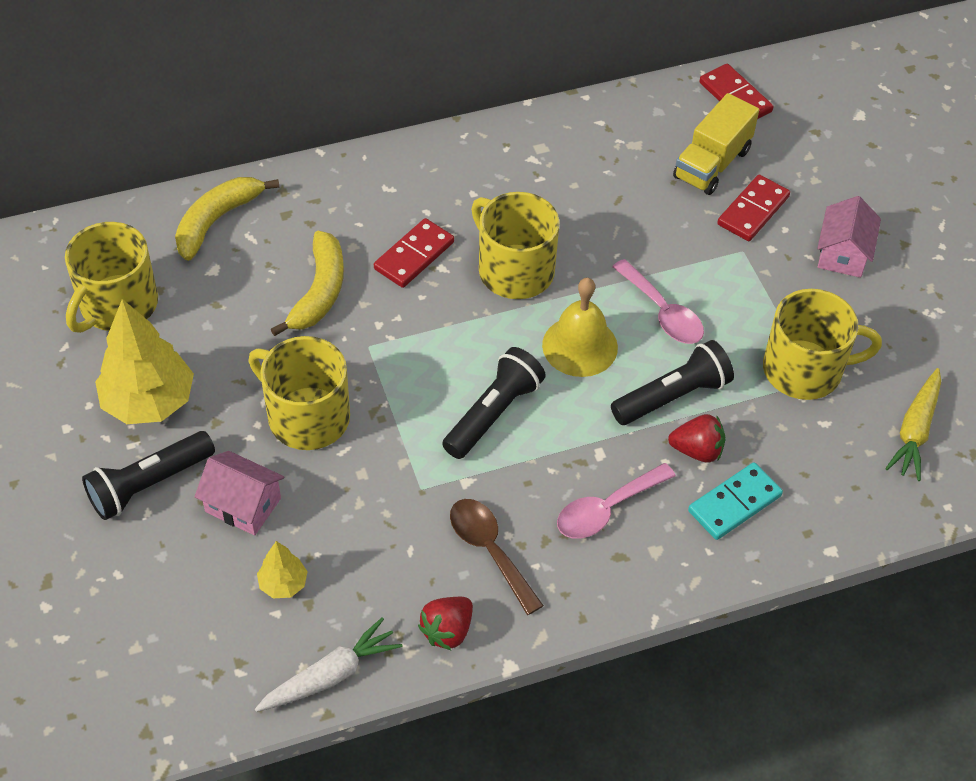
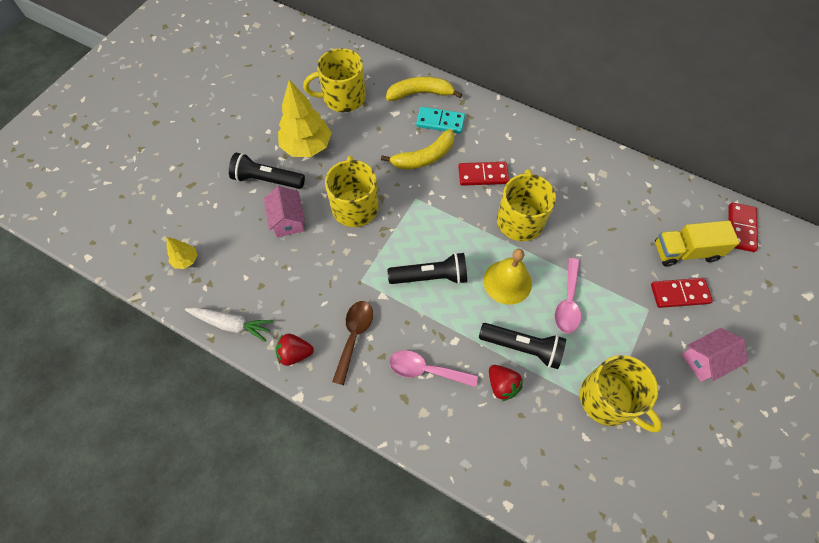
camera: 50 degrees right, 10 degrees up
(283, 584) = (262, 268): yellow tree -> yellow tree (186, 260)
(734, 503) = (488, 429): turquoise domino -> turquoise domino (440, 122)
(915, 431) = (632, 492): yellow carrot -> none

